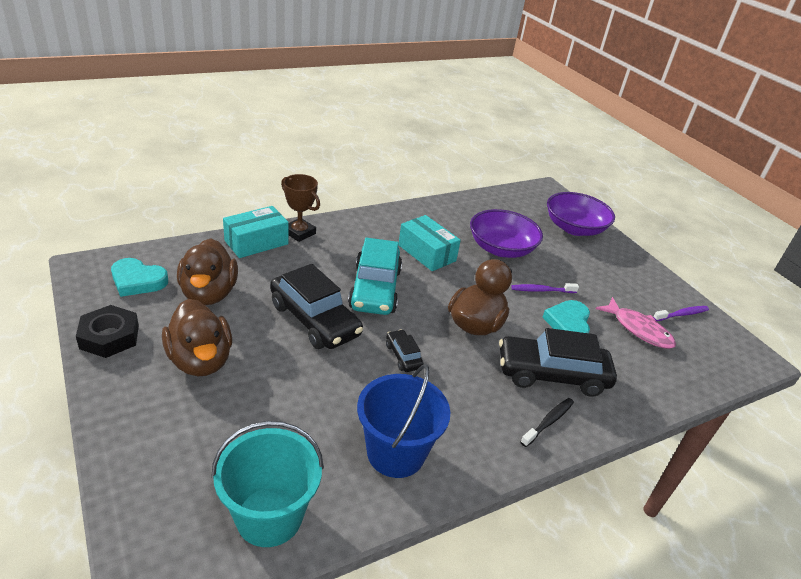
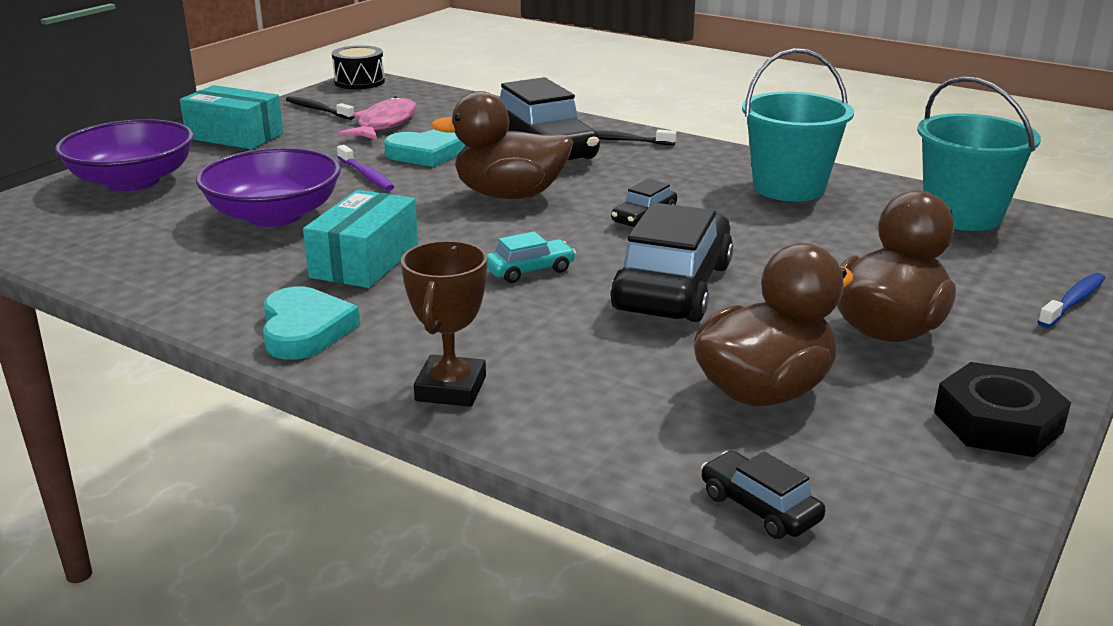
camera: 115 degrees left, 10 degrees down
(128, 458) = (1073, 302): none -> blue toothbrush
(138, 281) = (860, 481): turquoise heart -> turquoise heart (305, 330)
(159, 254) = (760, 507): none -> black car
(256, 242) = (550, 418): turquoise box -> turquoise box (235, 136)
(375, 289) = (530, 270): turquoise car -> turquoise car, size x0.47
(396, 453) = (789, 188): blue bucket -> turquoise bucket
(681, 314) = (318, 110): purple toothbrush -> black toothbrush
(753, 355) = (359, 81): none -> black drum

